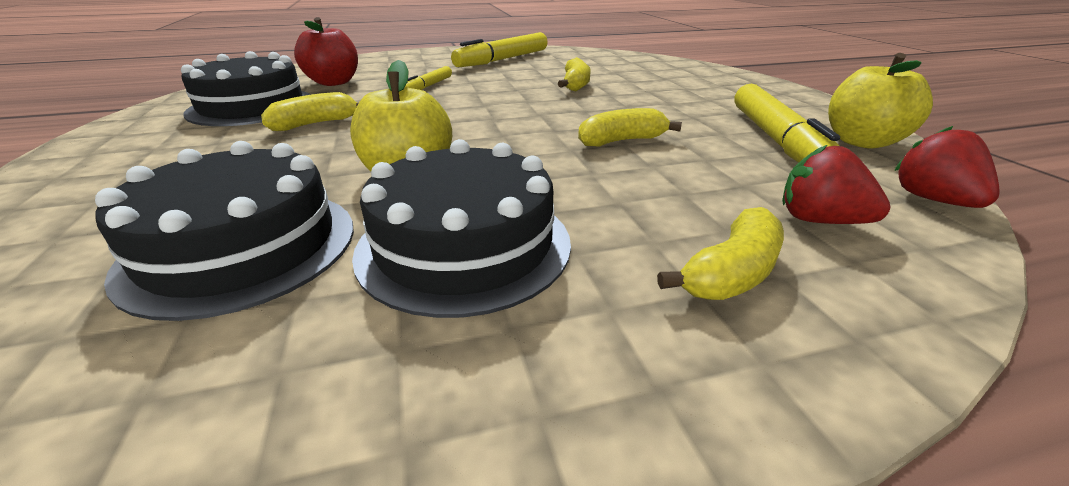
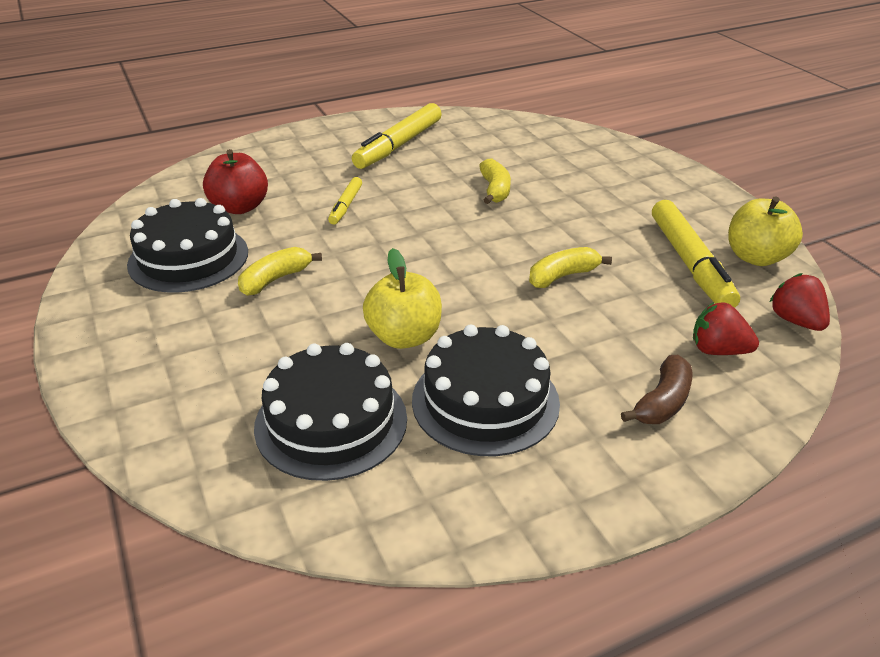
camera: 10 degrees left, 5 degrees up
(731, 273) = (662, 402): yellow banana -> brown banana

